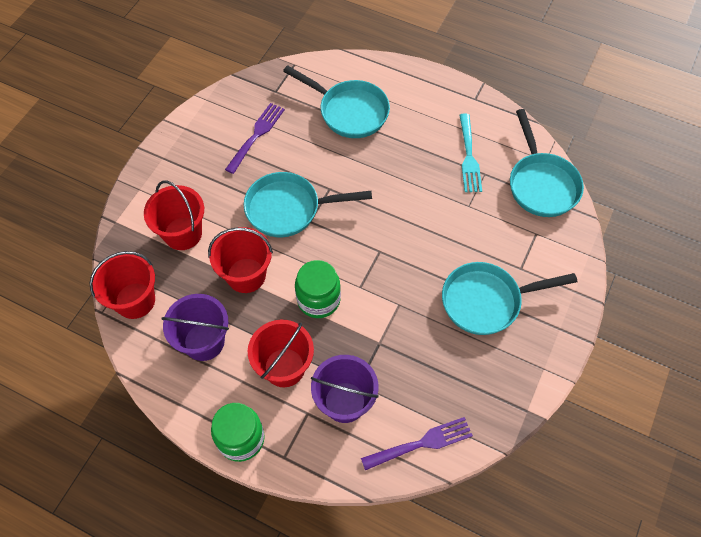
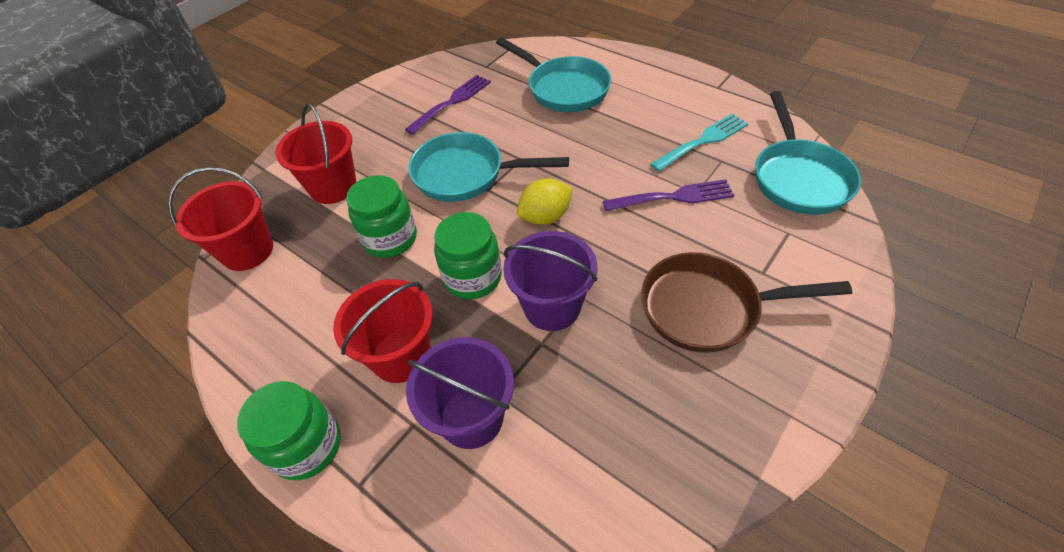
camera: 15 degrees right, 10 degrees down
(204, 341) = (309, 308): purple bucket -> purple bucket (552, 307)
(246, 275) = (390, 239): red bucket -> green jar
(360, 241) = (545, 217): none -> yellow lemon
(421, 443) = (575, 502): purple fork -> purple fork (673, 197)
(469, 156) = (703, 141): turquoise fork -> turquoise fork turned 135 degrees counterclockwise
(487, 301) = (708, 308): turquoise pan -> brown pan

